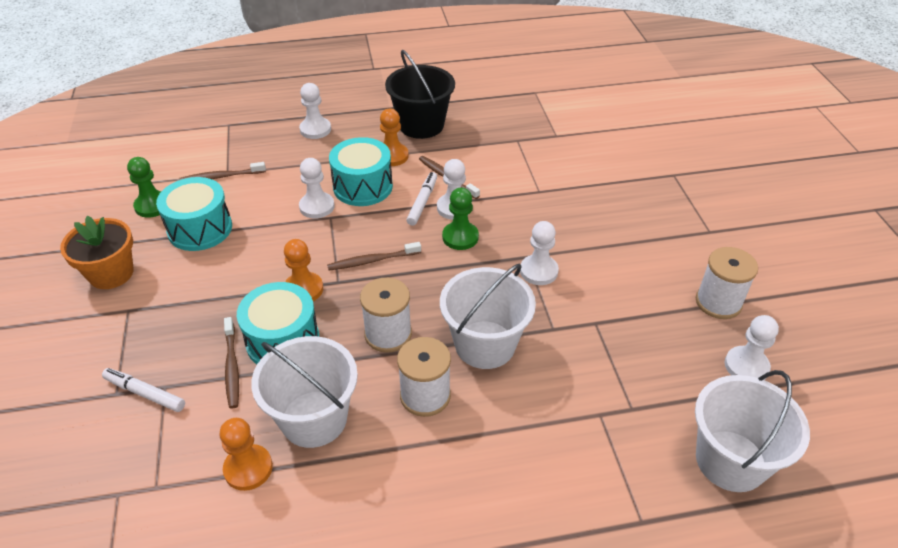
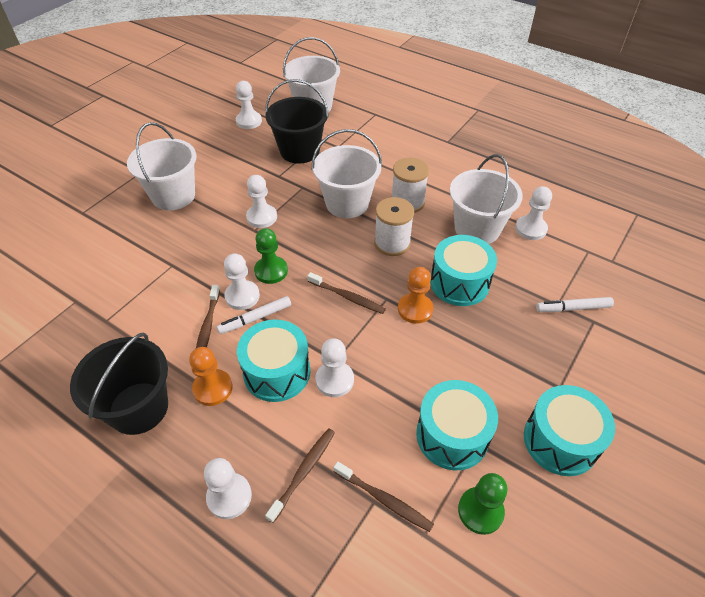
camera: 135 degrees left, 5 degrees up
(111, 273) = (560, 441): orange flower pot -> turquoise drum
(145, 393) = (573, 308): white marker -> white marker turned 105 degrees clockwise
(232, 367) = (505, 288): brown toothbrush -> brown toothbrush (303, 472)
(248, 468) = (530, 229): orange pawn -> white pawn
(627, 371) = (299, 151): none -> black bucket
(641, 233) = (173, 196): none -> white bucket
(718, 302) = (209, 145): white spool -> none

